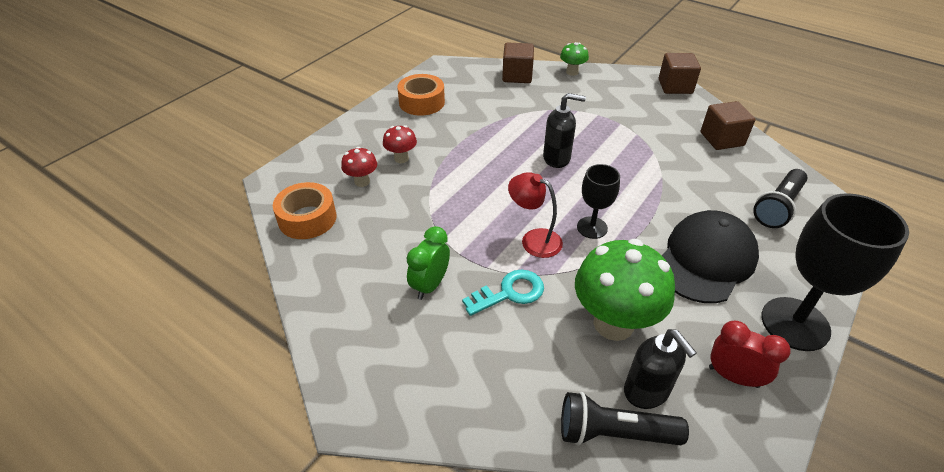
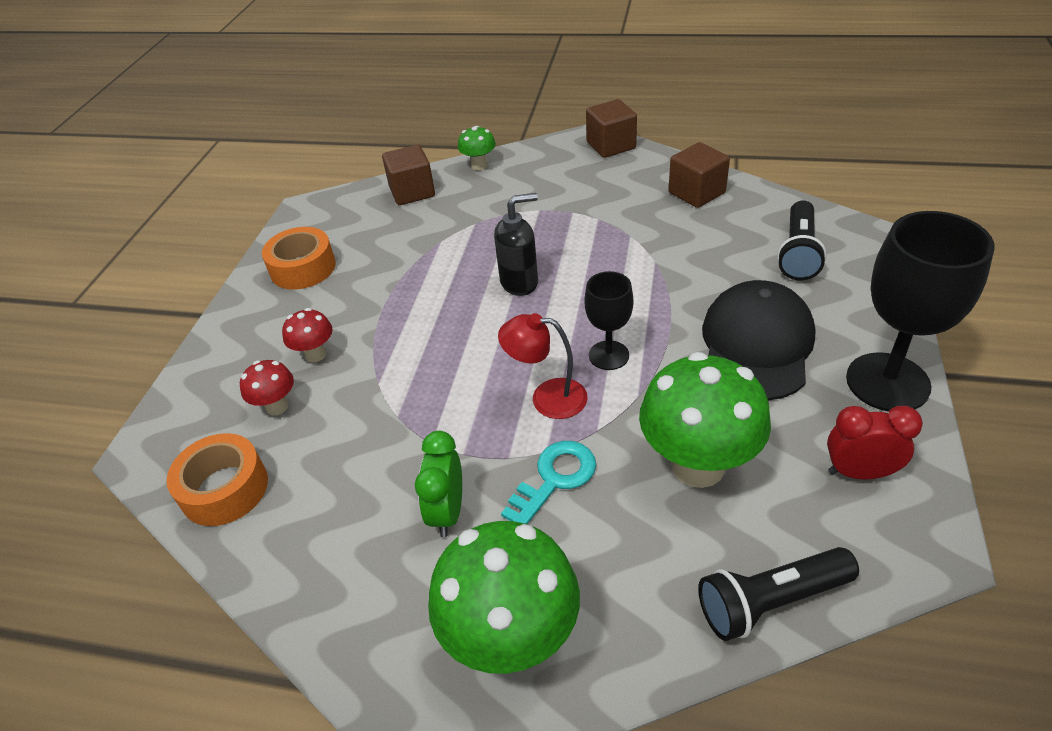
camera: 20 degrees left, 0 degrees up
(427, 378) = (512, 639): none -> green mushroom
(646, 391) = (779, 533): black soap dispenser -> none

